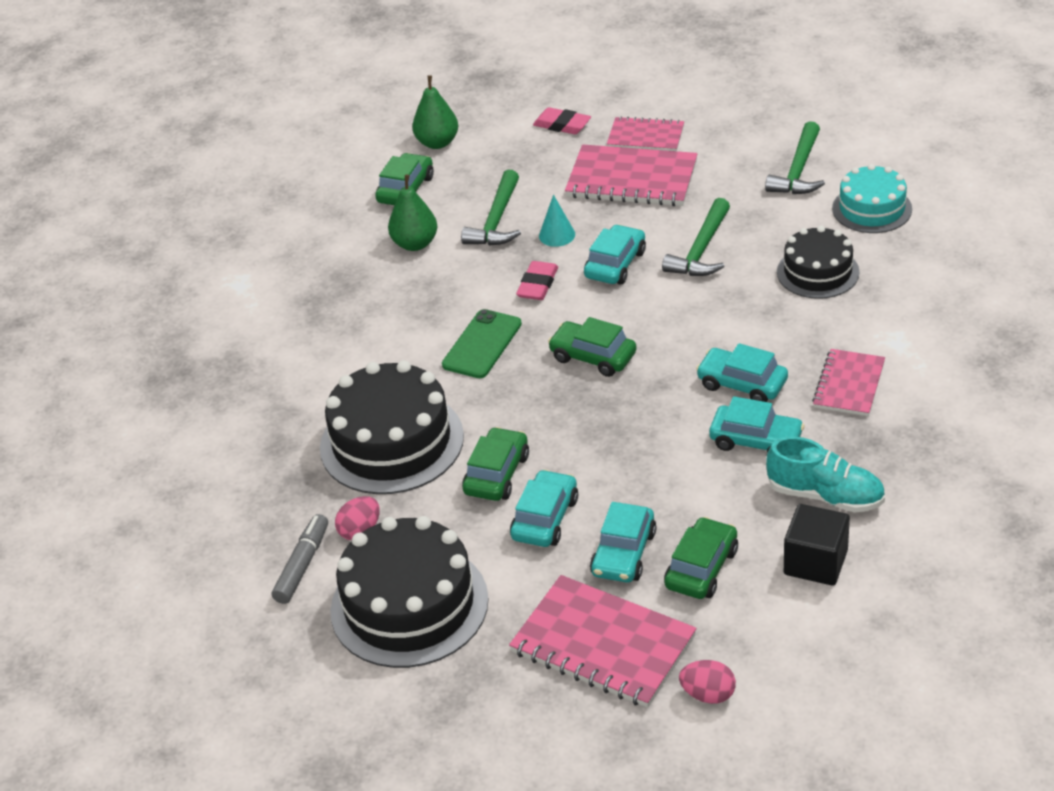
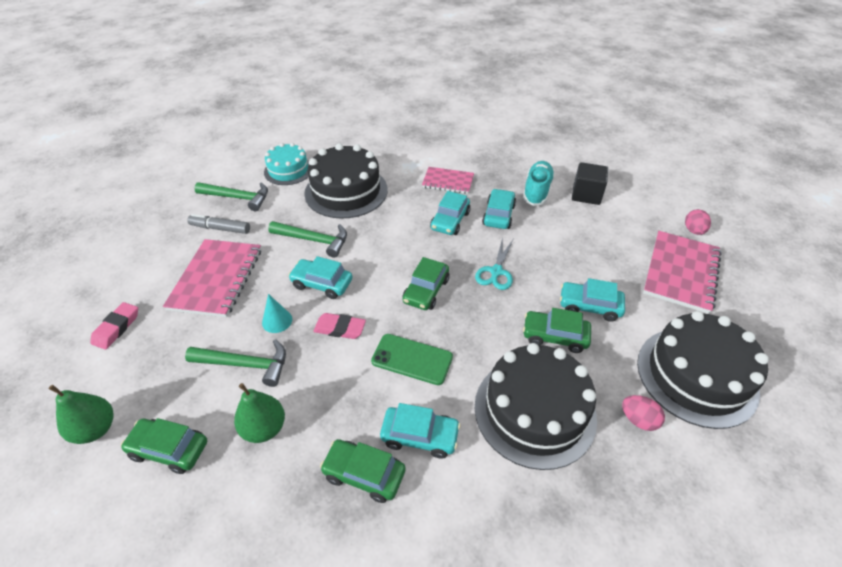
camera: 100 degrees left, 5 degrees up
(302, 565) = (690, 459): grey marker -> grey marker (220, 228)
(623, 553) = (606, 267): turquoise car -> turquoise car (420, 436)
(624, 427) = (496, 271): none -> turquoise scissors
(645, 137) = (162, 273): pink notebook -> none
(701, 568) = (606, 235): green car -> green car (364, 474)
(817, 272) = (346, 191): black cake -> black cake, size x1.64

